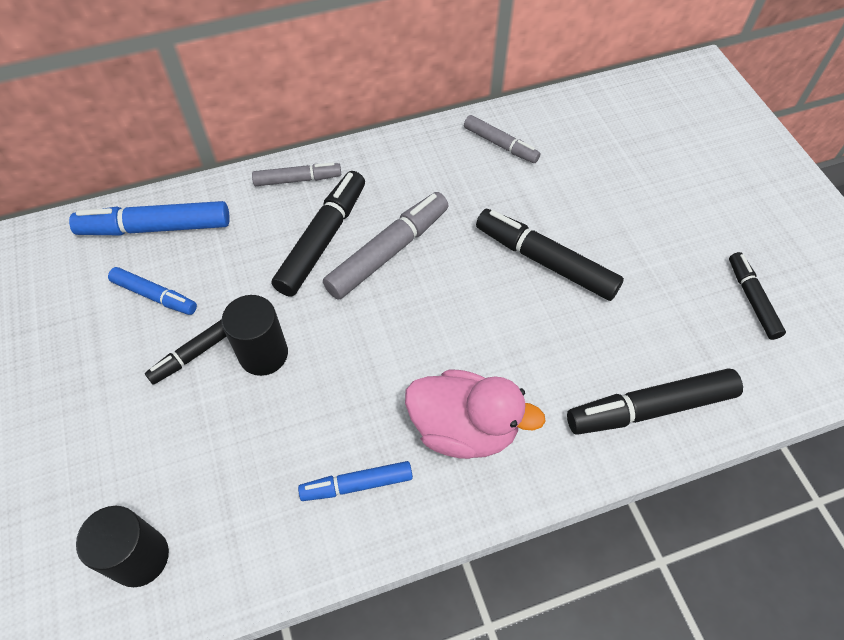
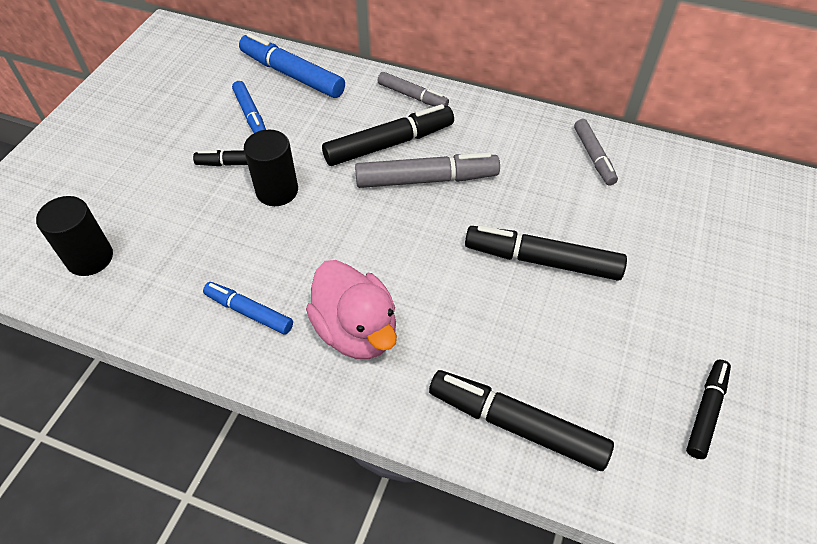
camera: 40 degrees right, 5 degrees down
(545, 261) = (542, 260): black marker -> black marker turned 60 degrees counterclockwise

